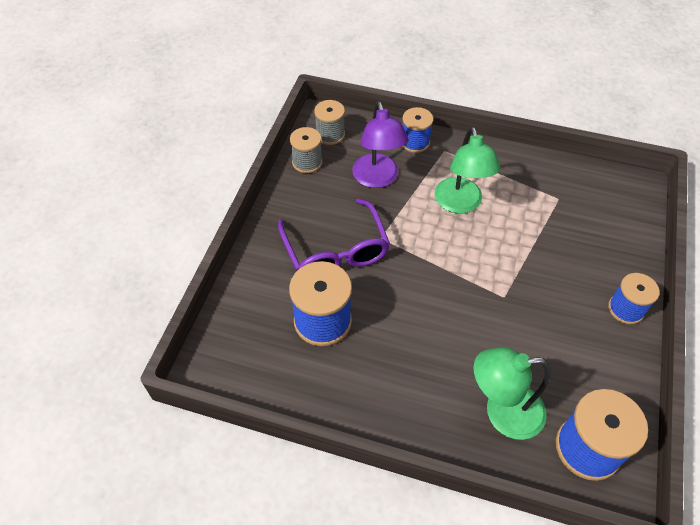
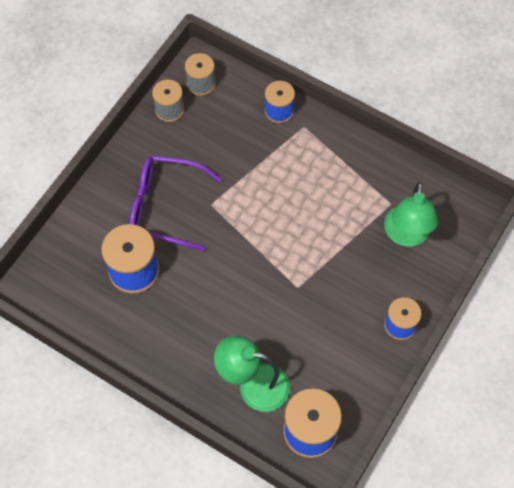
camera: 15 degrees right, 10 degrees up
(335, 250) = (166, 207): purple glasses -> purple glasses turned 105 degrees clockwise
(377, 179) = (229, 143): purple lamp -> none
(460, 204) = (296, 187): green lamp -> green lamp (406, 235)

